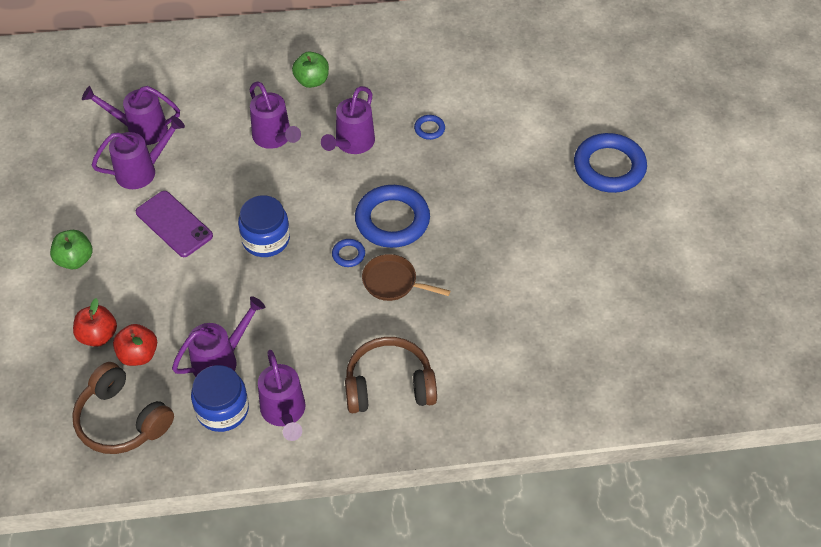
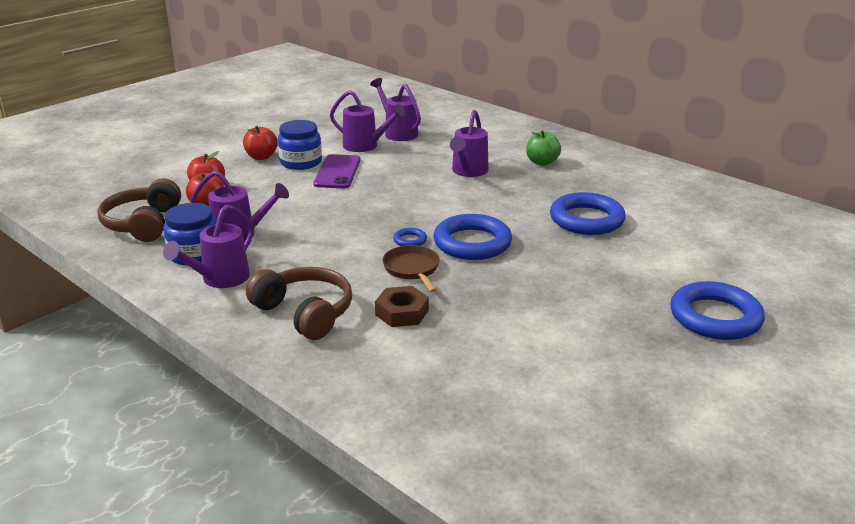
camera: 50 degrees right, 25 degrees down
(75, 259) = (261, 157): green apple -> red apple
(266, 239) = (374, 205): blue jar -> blue jar (301, 162)
(352, 144) = (515, 198): purple watering can -> none
(429, 129) = (586, 220): blue ring -> blue ring, size x2.29
(445, 327) = (402, 312): none -> brown nut

